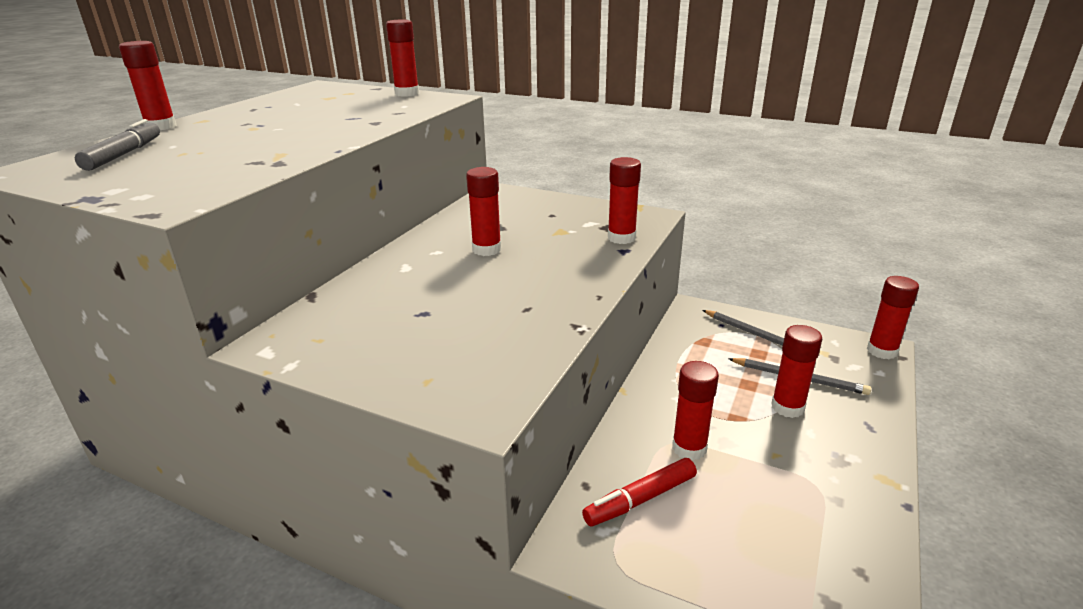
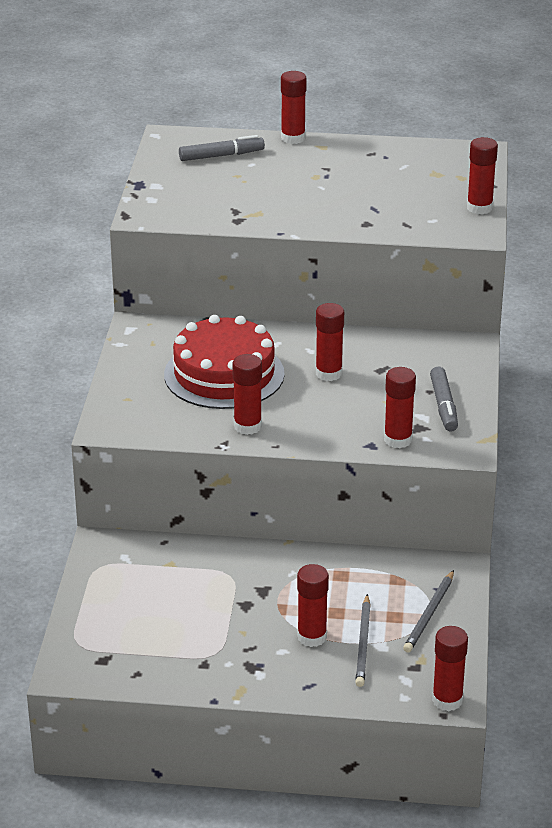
camera: 70 degrees right, 5 degrees up
(435, 303) = (224, 374): none -> red cake
(579, 213) = (444, 406): none -> grey marker
(640, 499) = (161, 569): red marker -> none
(689, 448) = (228, 586): red glue stick -> red glue stick (247, 426)

